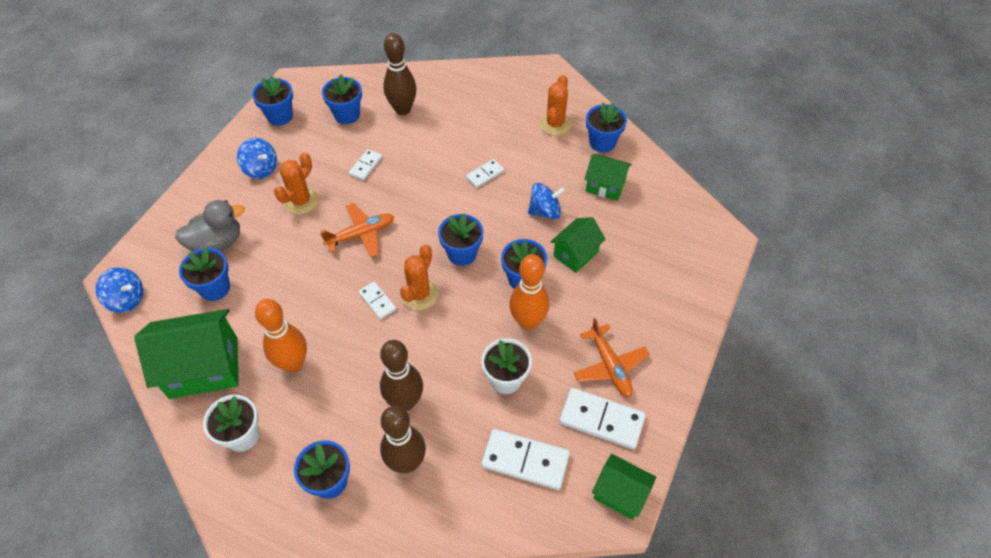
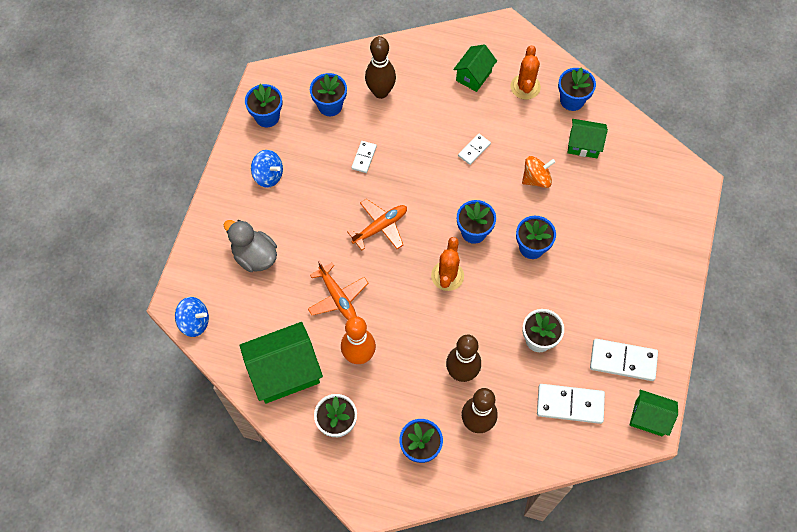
camera: 10 degrees left, 10 degrees up
(215, 288) = (268, 299): blue flower pot -> none
(217, 243) = (255, 256): grey duck -> grey duck turned 105 degrees counterclockwise
(301, 201) = (316, 202): orange cactus -> none
(377, 301) = (413, 288): white domino -> none
(528, 322) = (545, 286): orange bowling pin -> none
(545, 211) = (536, 179): blue spinning top -> orange spinning top
(576, 254) = (571, 216): green house -> green house (473, 76)
(610, 366) = (621, 314): orange plane -> orange plane (338, 297)

